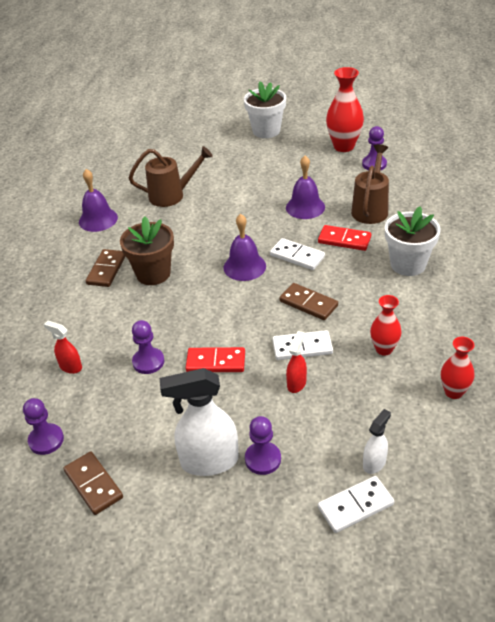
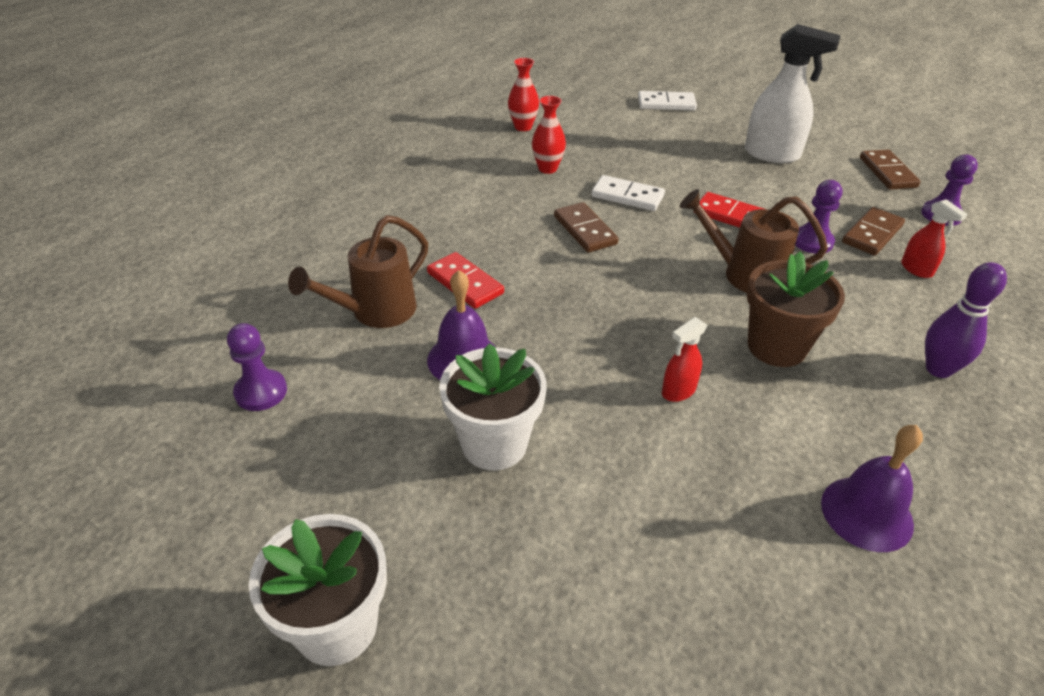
camera: 155 degrees left, 0 degrees up
(62, 296) = (938, 369): none -> purple bowling pin
(106, 270) = (856, 385): brown domino -> brown domino (872, 234)
(172, 195) = (684, 506): brown watering can -> brown watering can (744, 274)
(244, 266) = (632, 303): purple bell -> none
(263, 459) = (722, 142): purple pawn -> none
(296, 383) = (656, 174): red spray bottle -> red spray bottle (678, 391)
(297, 256) = (548, 288): white domino -> none
(344, 146) = (250, 466): red vase -> none
(374, 463) = (632, 115): white spray bottle -> none
(408, 264) = (427, 225): white flower pot -> white flower pot (494, 444)

